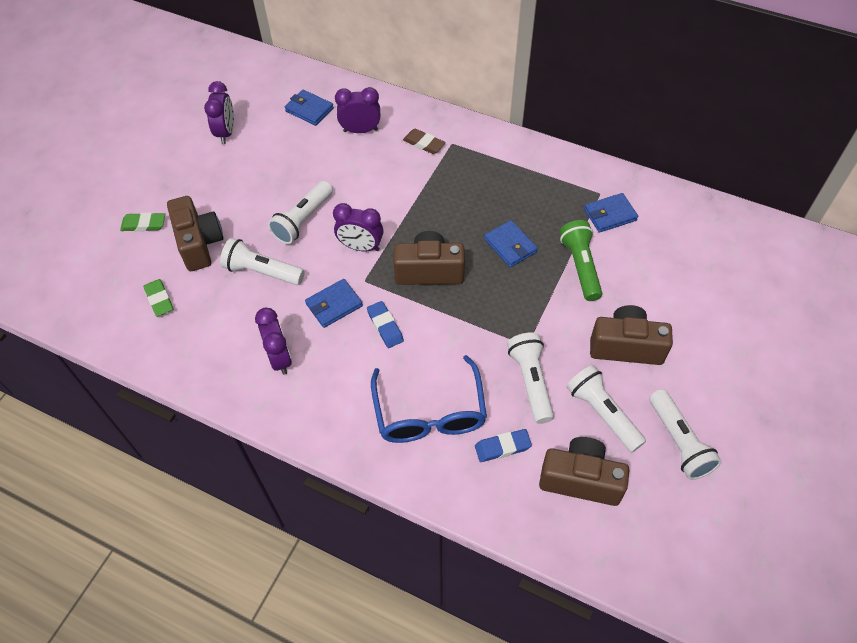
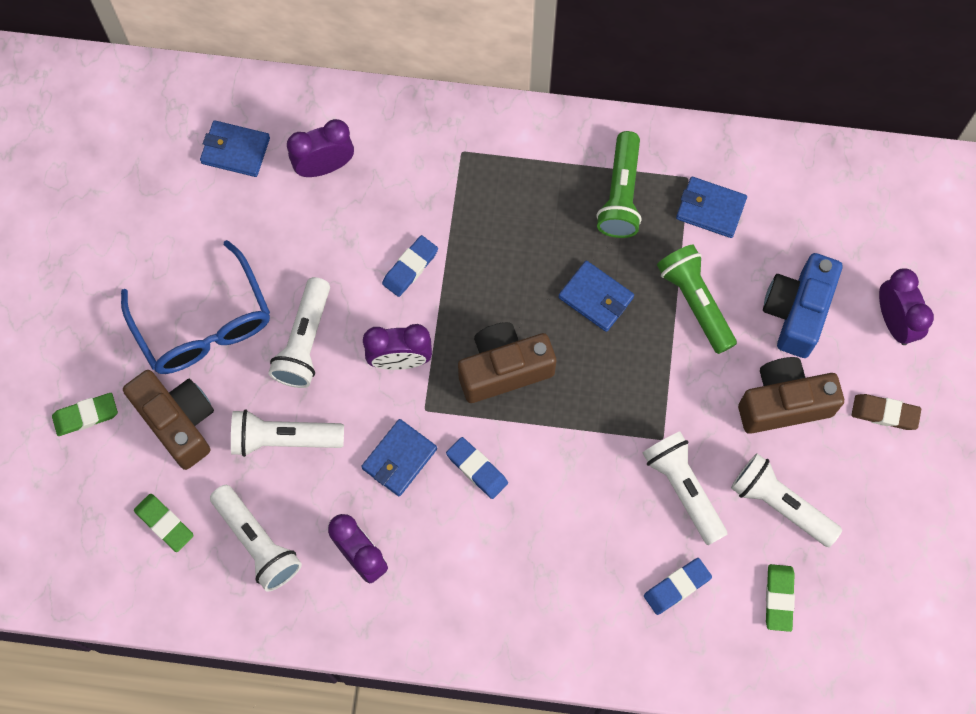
camera: 20 degrees left, 15 degrees up
(226, 132) = (131, 226): purple clock -> purple clock (894, 321)
(391, 197) = (410, 268): none -> blue eraser
(424, 144) = (423, 163): brown eraser -> brown eraser (884, 413)
(429, 413) = (575, 571): blue glasses -> blue glasses (204, 325)
(549, 191) = (620, 194): none -> green flashlight
(580, 479) = (779, 598): brown camera -> green eraser
(610, 215) = (710, 209): blue wallet -> blue wallet turned 60 degrees clockwise
(654, 291) = (797, 312): none -> blue camera
(678, 442) = (877, 513): white flashlight -> white flashlight (257, 542)

